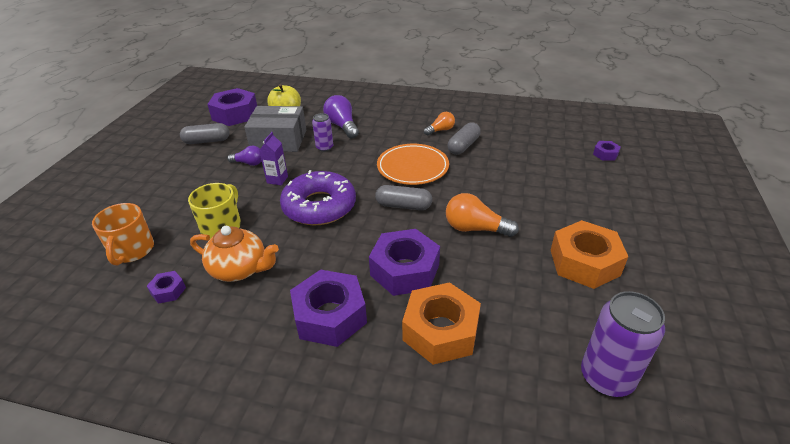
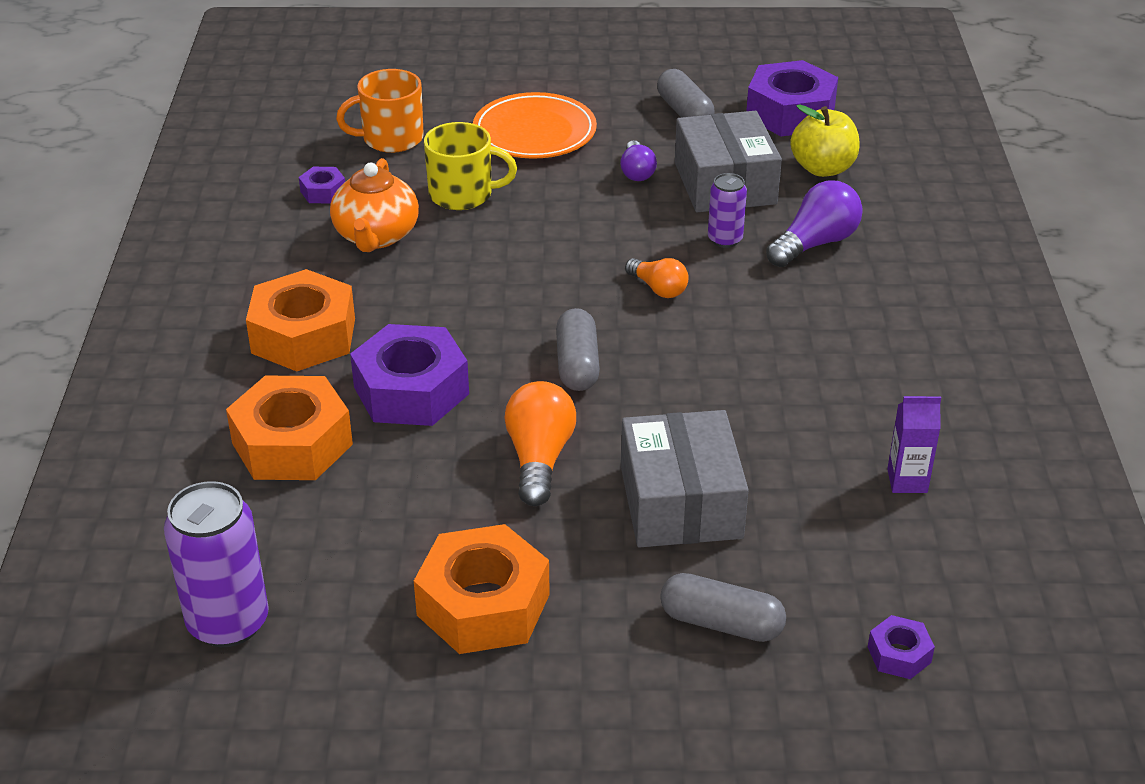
camera: 75 degrees right, 0 degrees up
(277, 180) = (601, 213): purple carton -> purple carton (907, 481)
(319, 206) = (543, 273): purple donut -> none
(330, 316) = (303, 336): purple nut -> orange nut
(412, 167) = (706, 357): orange plate -> orange plate (534, 132)
(440, 130) = (871, 376): orange light bulb -> orange light bulb (658, 288)
(463, 146) = (820, 417): grey capsule -> grey capsule (721, 623)
(513, 190) = (681, 502): none -> grey box

